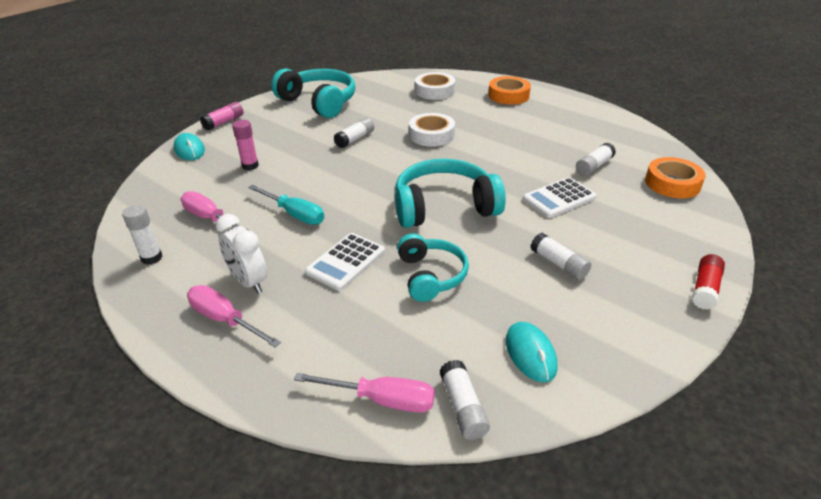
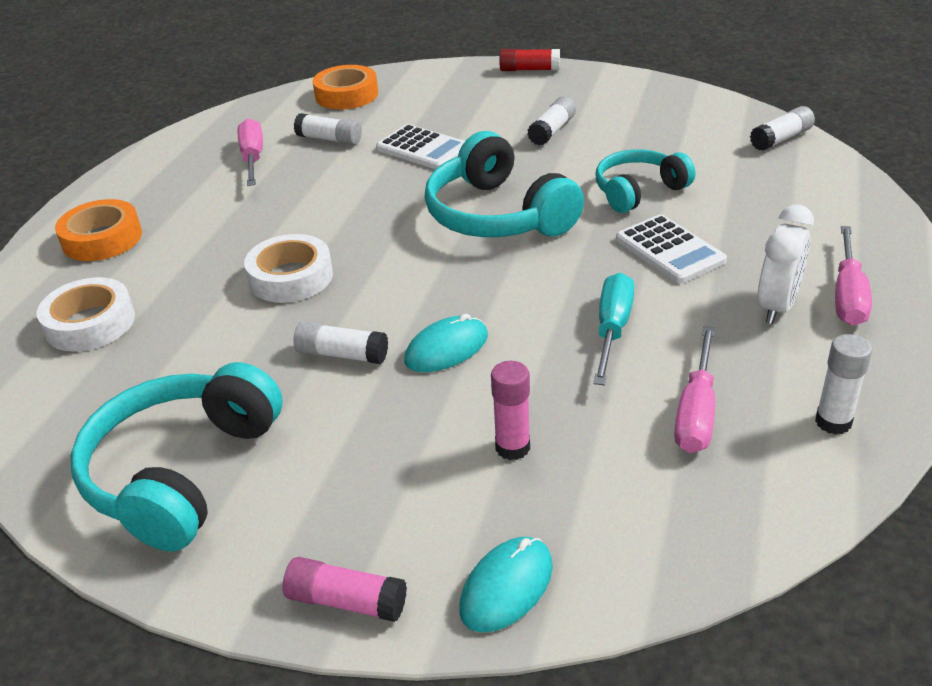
camera: 110 degrees left, 0 degrees up
(346, 262) = (669, 250): white calculator -> white calculator turned 45 degrees clockwise
(382, 400) = (820, 173): pink screwdriver -> pink screwdriver (253, 158)
(530, 353) = (690, 124): turquoise mouse -> turquoise mouse (446, 348)

